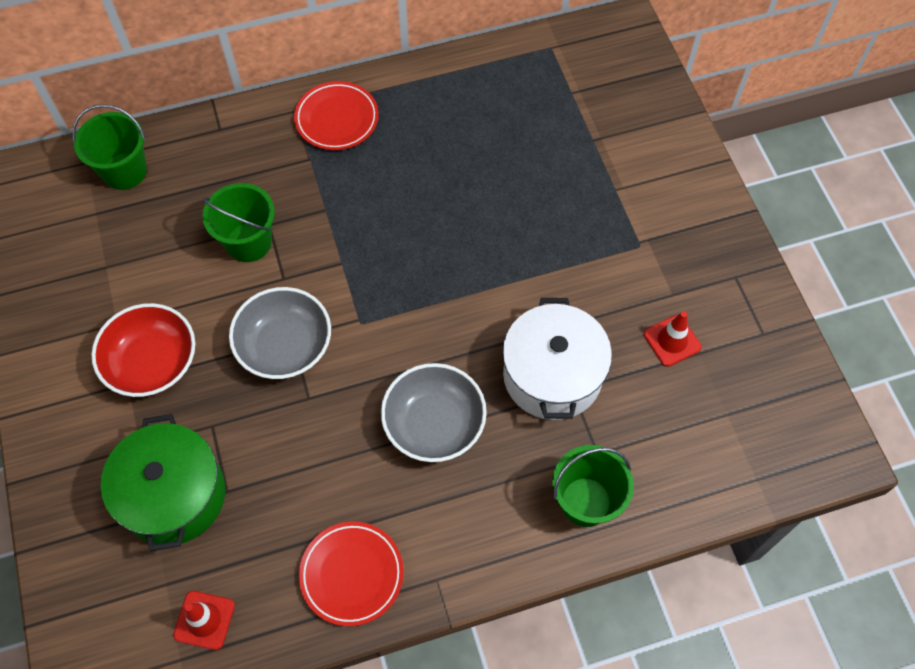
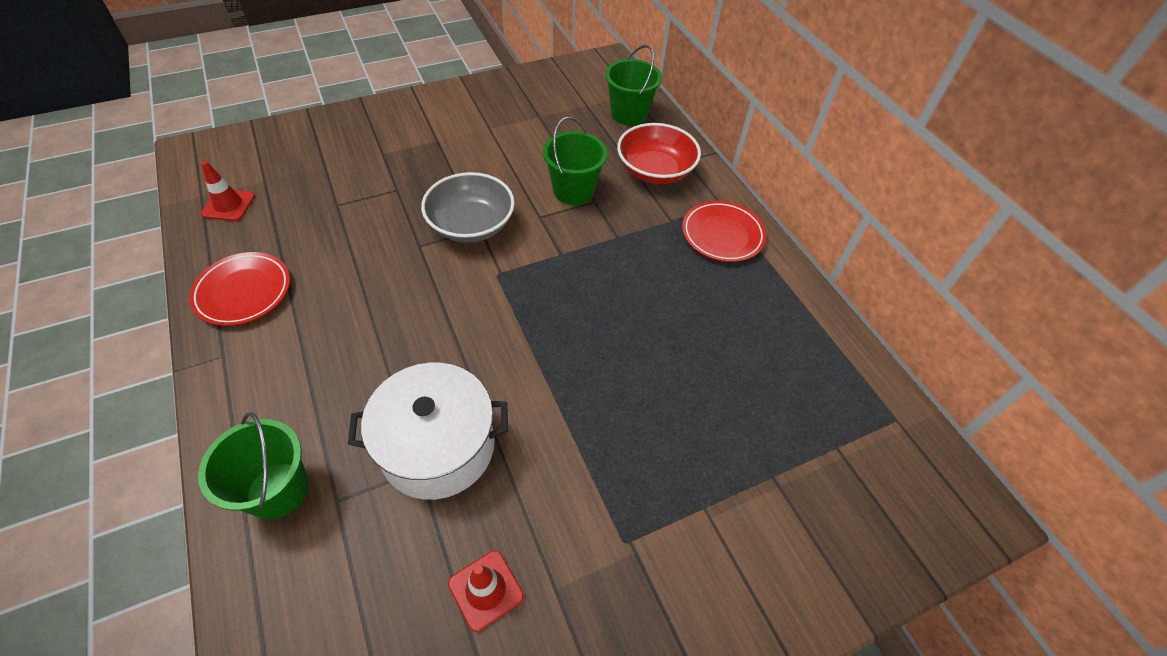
camera: 80 degrees right, 10 degrees down
(152, 362) = (455, 150): red bowl -> red bowl (655, 170)
(174, 495) = (338, 176): green pot -> none
(434, 423) = (386, 340): grey bowl -> none

